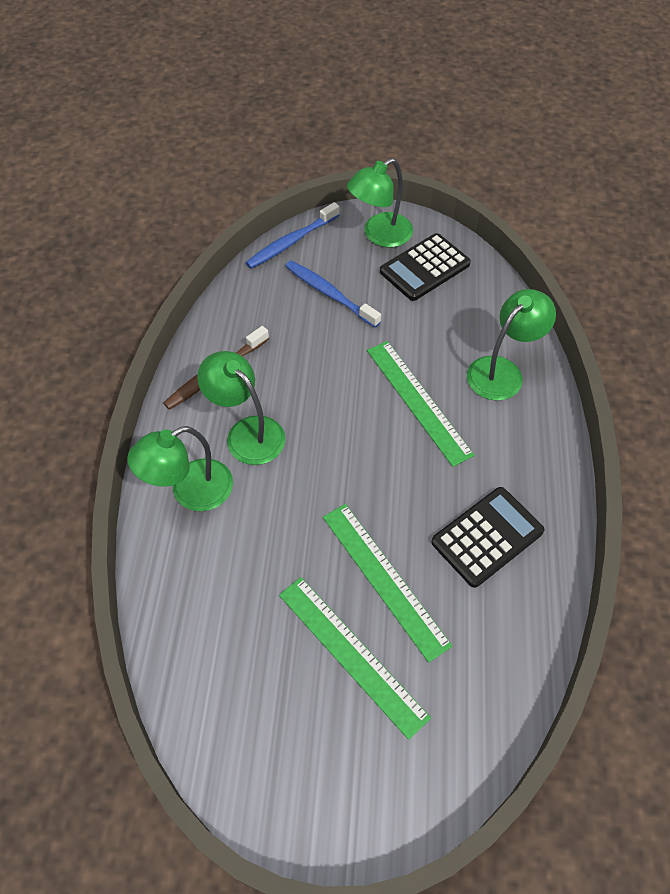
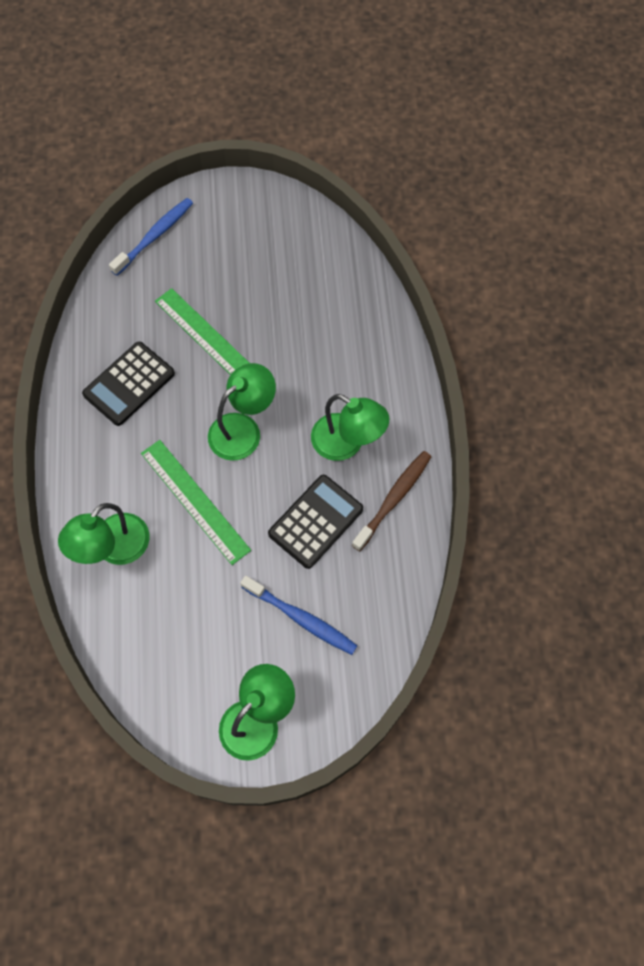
camera: 170 degrees right, 10 degrees up
(190, 491) = (380, 383): green lamp -> green lamp (243, 429)
(291, 242) = (359, 689): blue toothbrush -> blue toothbrush (154, 236)
(352, 654) = (227, 286): green ruler -> none
(424, 268) = (200, 675): black calculator -> black calculator (316, 521)

